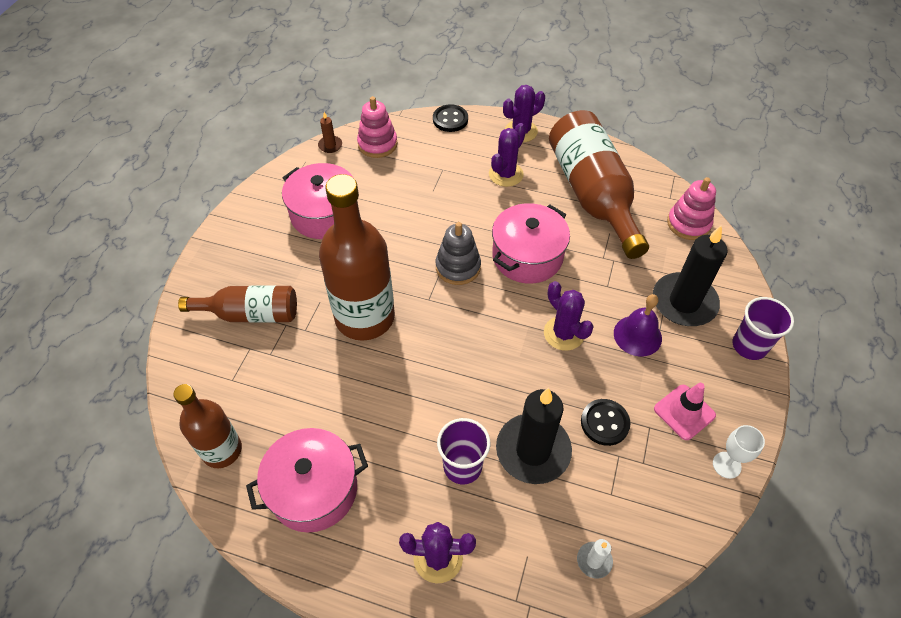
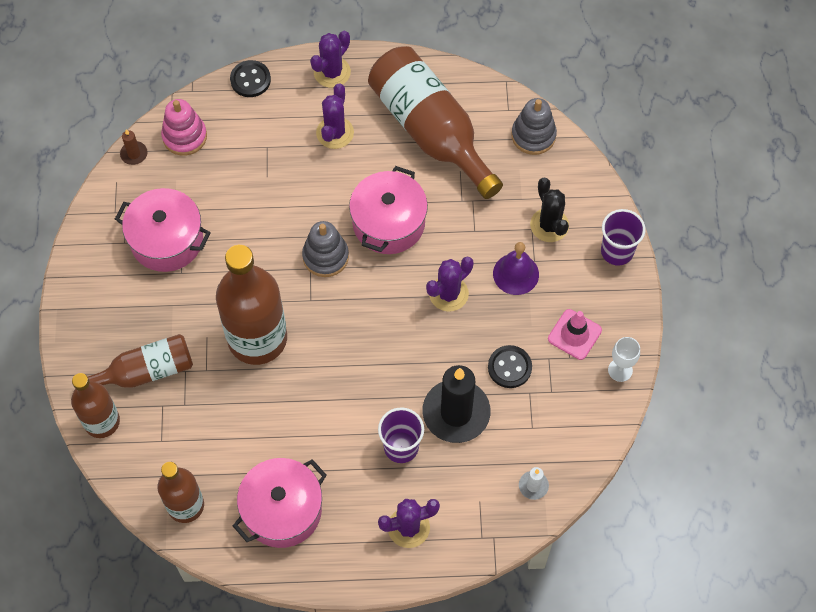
camera: 20 degrees left, 10 degrees up
(188, 344) = (102, 421): none -> brown bottle
(563, 333) = (448, 294): purple cactus -> purple cactus turned 75 degrees counterclockwise
(684, 302) = (549, 225): black candle -> black cactus
(688, 224) = (533, 135): pink stacking toy -> grey stacking toy

